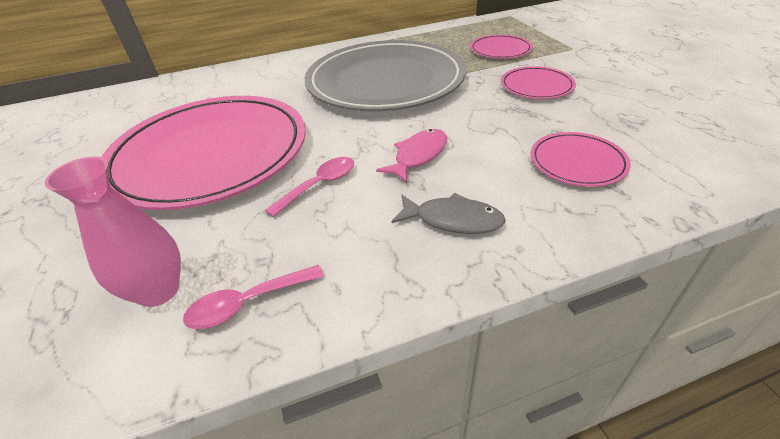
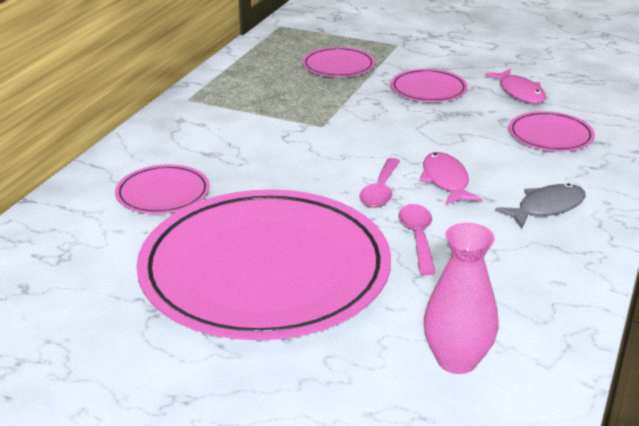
camera: 50 degrees left, 10 degrees down
(247, 303) = (527, 323): pink spoon -> pink spoon (380, 191)
(261, 87) = (163, 193): none -> pink plate
(385, 81) = (290, 134): grey plate -> none
(615, 116) = (519, 93): none -> pink fish

